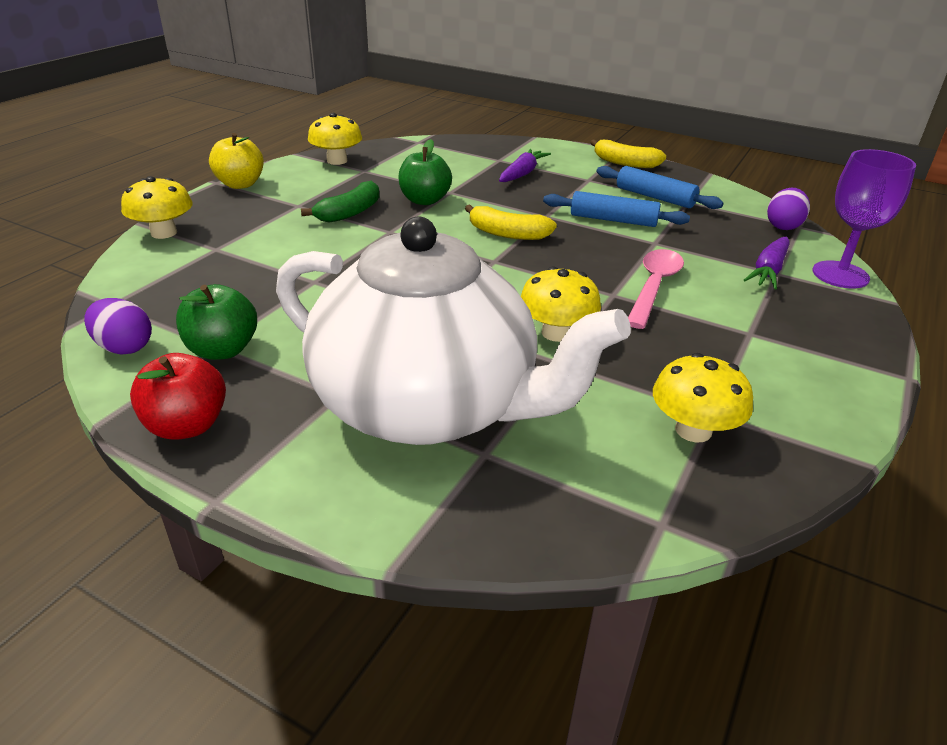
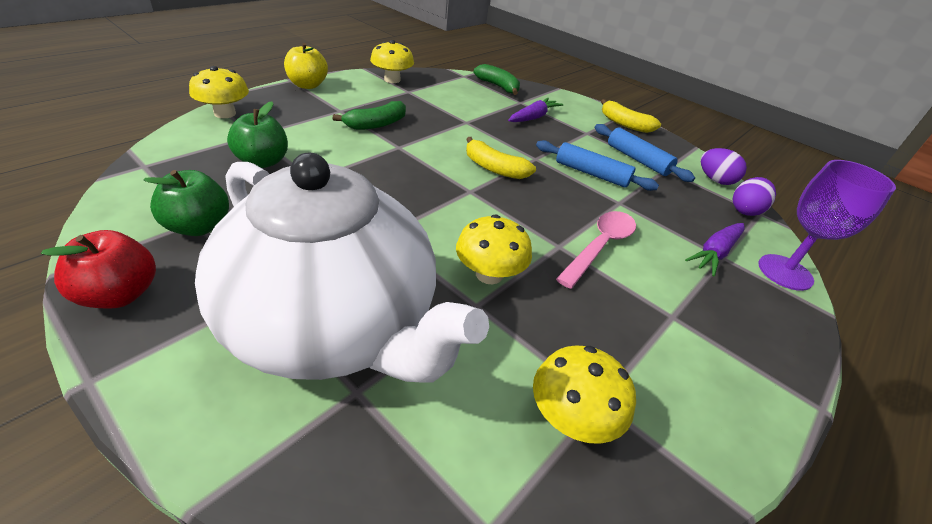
camera: 10 degrees right, 5 degrees up
(124, 347) = (125, 207): purple egg -> purple egg (715, 180)
(424, 200) = (441, 125): green apple -> green apple (263, 162)
(464, 147) = (498, 86): none -> green banana

